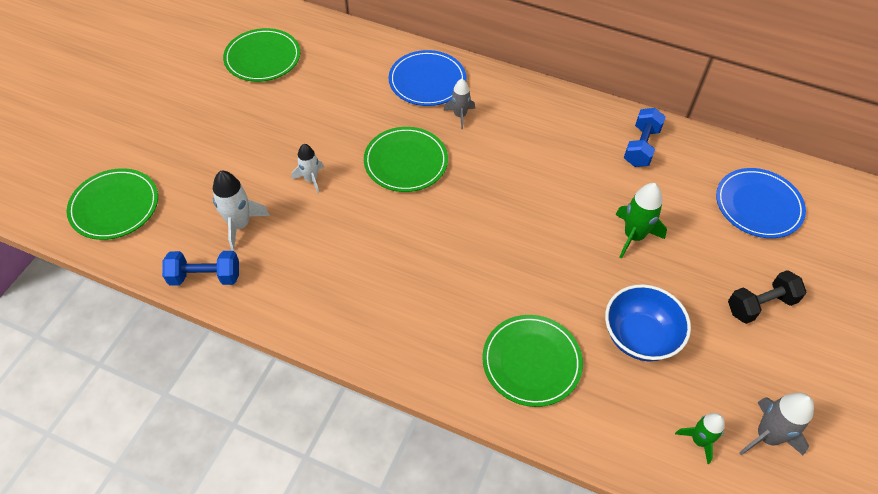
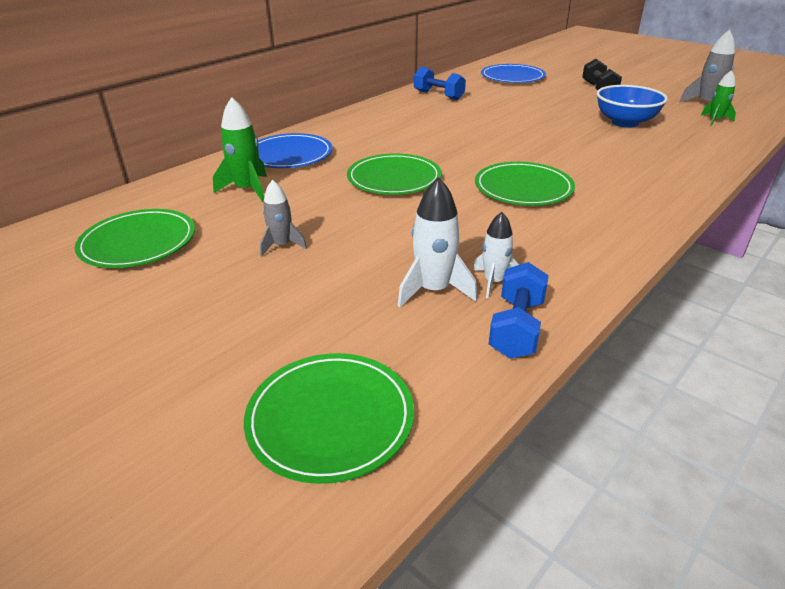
camera: 70 degrees left, 20 degrees down
(311, 179) = (385, 232): white rocket -> white rocket (494, 282)
(460, 115) = (351, 147): grey rocket -> grey rocket (282, 245)
(531, 362) = (651, 159): green plate -> green plate (523, 188)
(633, 236) = (527, 110): green rocket -> green rocket (247, 190)

